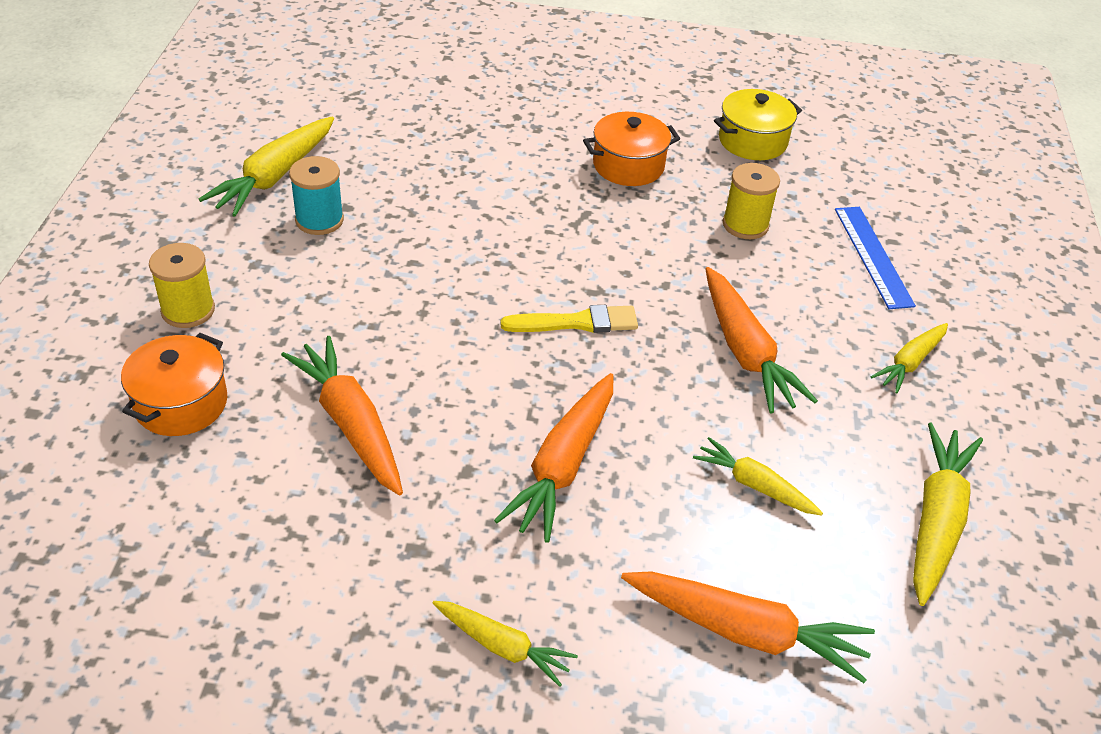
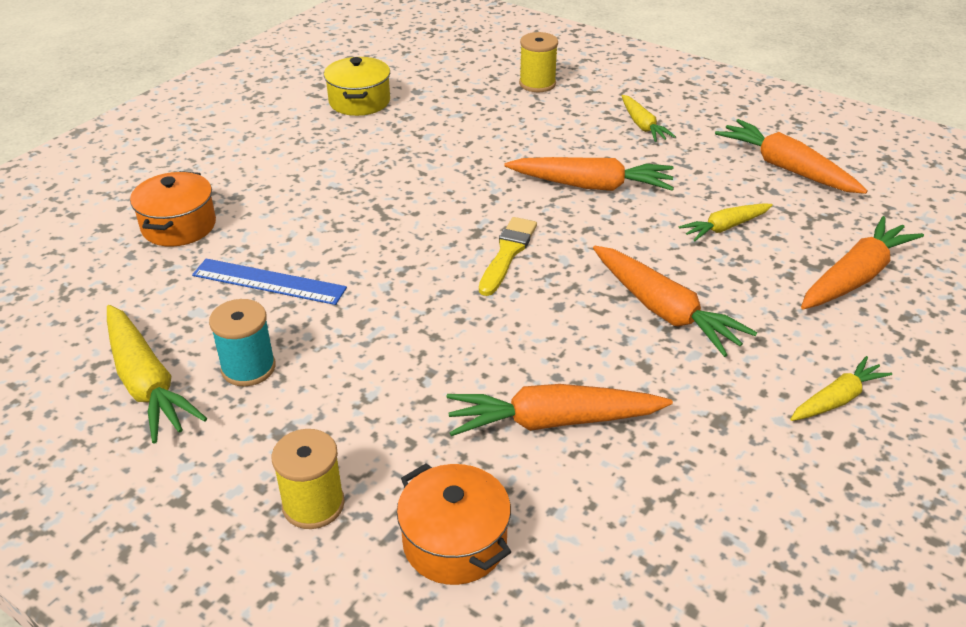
camera: 60 degrees left, 5 degrees down
(628, 165) = (335, 166): orange pot -> orange pot (179, 226)
(745, 225) = (454, 138): yellow spool -> yellow spool (537, 84)
(873, 256) = (529, 100): blue ruler -> blue ruler (269, 281)
(936, 521) = (786, 168): yellow carrot -> orange carrot

